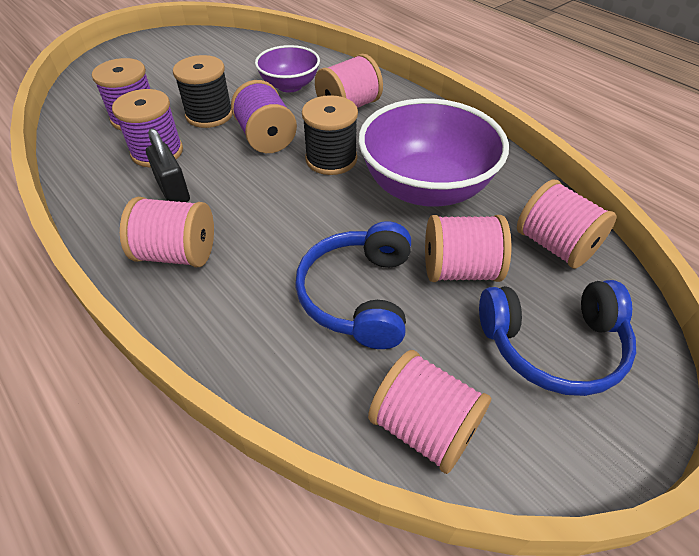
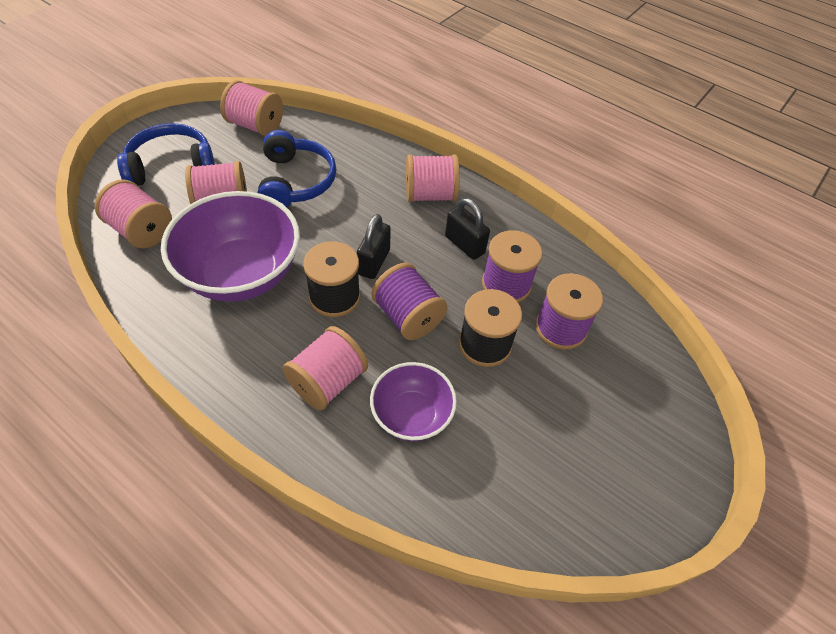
camera: 165 degrees right, 5 degrees up
(282, 184) = (374, 262): none -> black padlock

